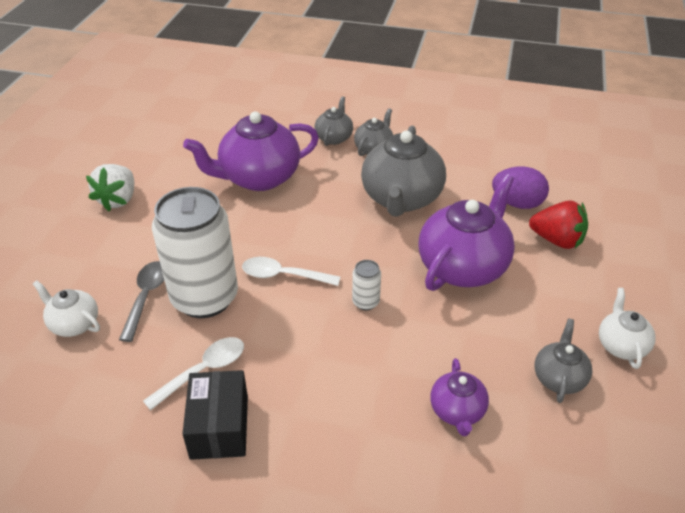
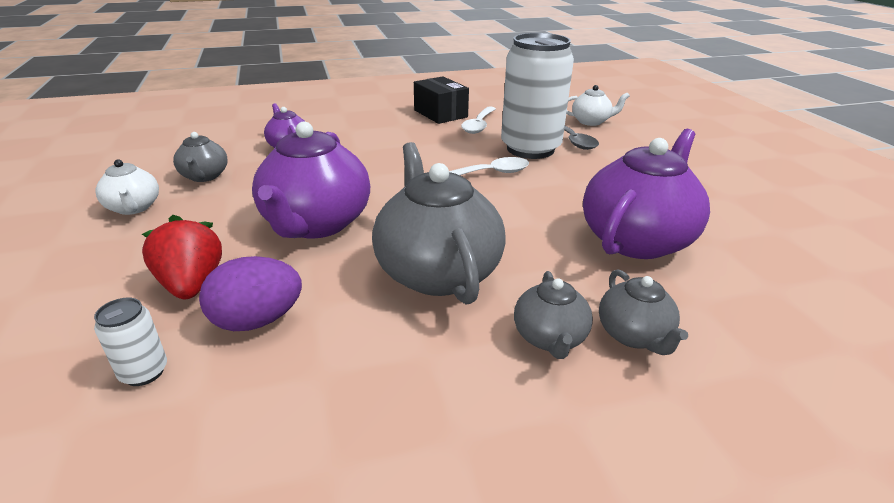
camera: 150 degrees right, 10 degrees down
(118, 200) = (719, 180): white strawberry -> none
(366, 302) = (399, 176): white can -> white can (144, 372)
(557, 240) = (192, 285): red strawberry -> red strawberry turned 75 degrees clockwise

